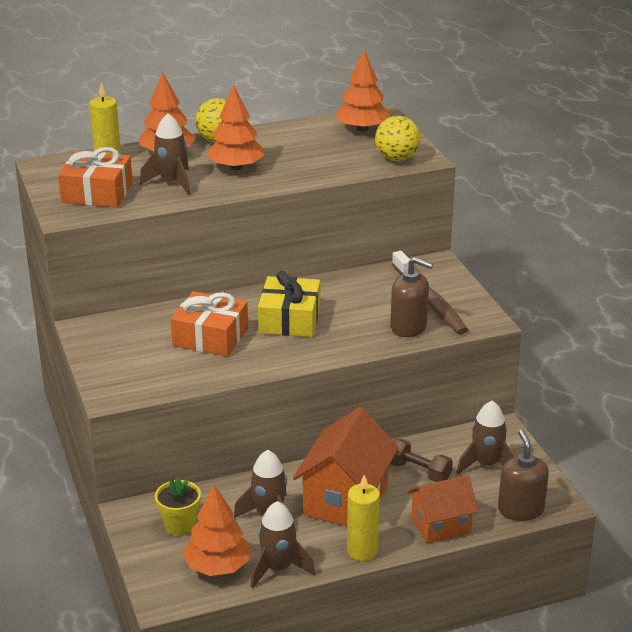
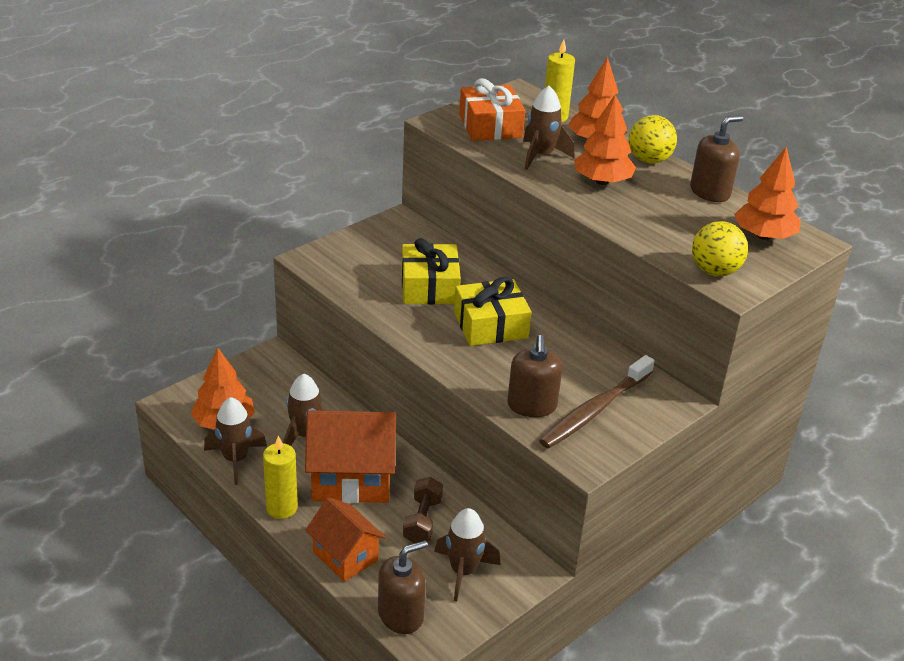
camera: 65 degrees right, 5 degrees up
(179, 526) = (267, 386): yellow flower pot -> none
(210, 337) = (429, 287): orange gift -> yellow gift
(286, 130) = (710, 192): none -> brown soap dispenser

